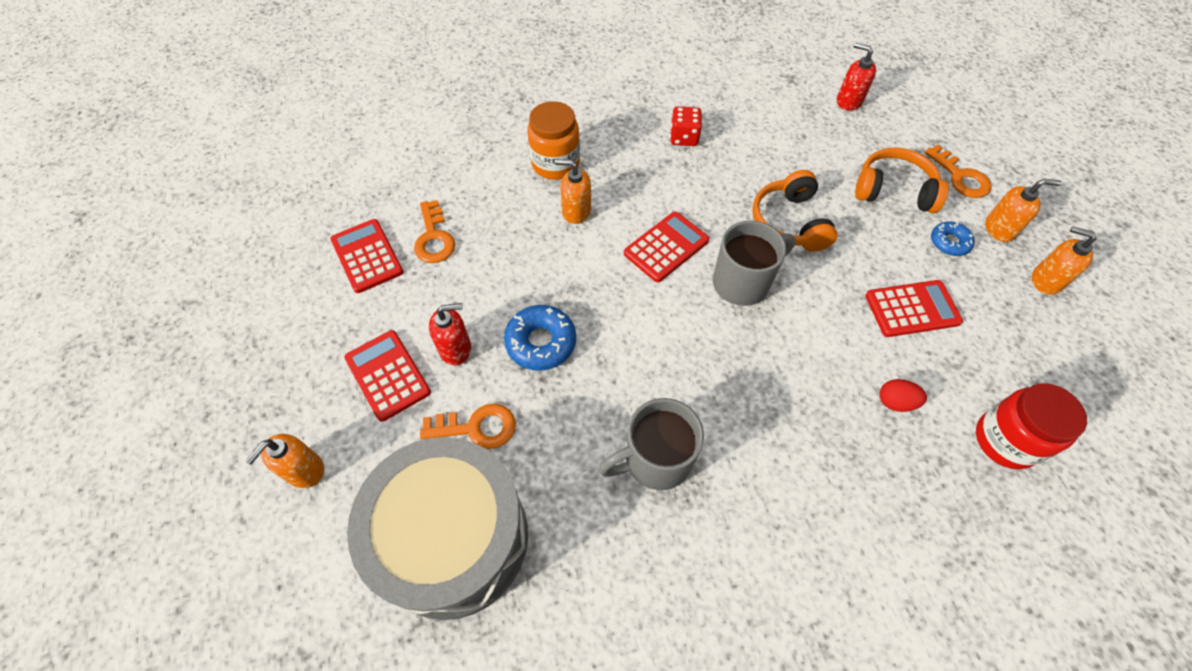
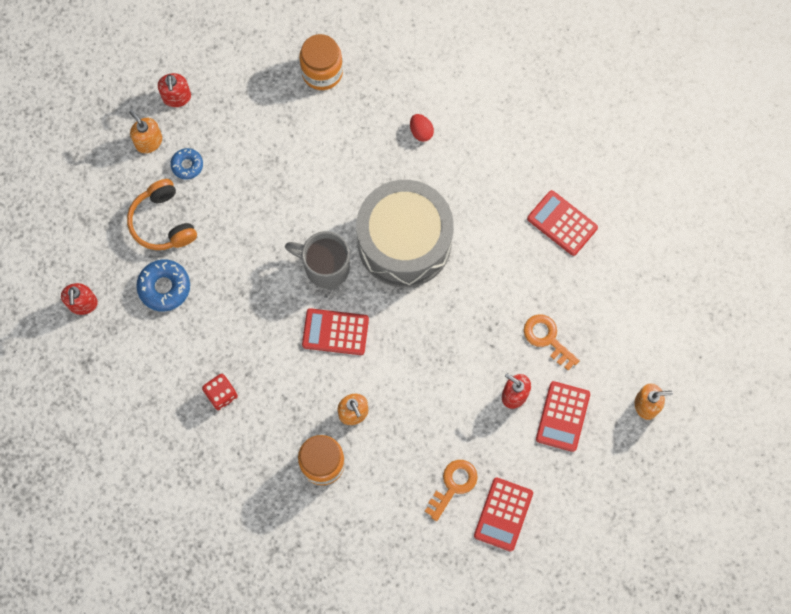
camera: 130 degrees left, 15 degrees up
(453, 538) = (608, 298): grey drum -> grey drum (404, 242)
(541, 342) = (468, 350): blue donut -> blue donut (164, 287)
(655, 460) = (484, 234): grey mug -> none
(789, 222) = (249, 270): orange headphones -> none
(895, 402) = (343, 136): red egg -> red egg (421, 131)
(912, 309) = (265, 160): red calculator -> red calculator (562, 223)
(960, 177) = (113, 187): orange key -> none
(1005, 440) = (322, 72): red jar -> orange jar
(1045, 280) = (177, 97): orange soap dispenser -> red soap dispenser

